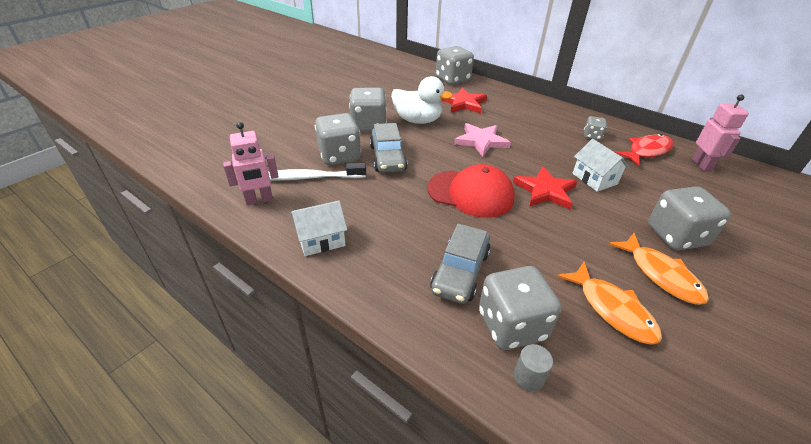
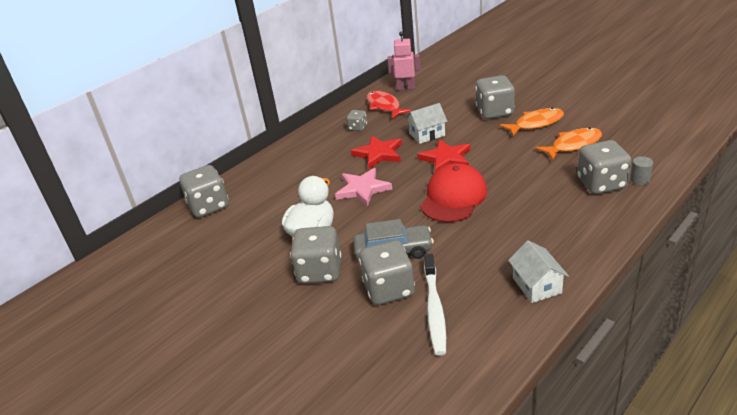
camera: 80 degrees left, 5 degrees down
(259, 200) = (481, 344): pink robot -> none
(460, 272) = (556, 204): grey car -> none
(463, 103) = (276, 199): red star -> red star (379, 154)

